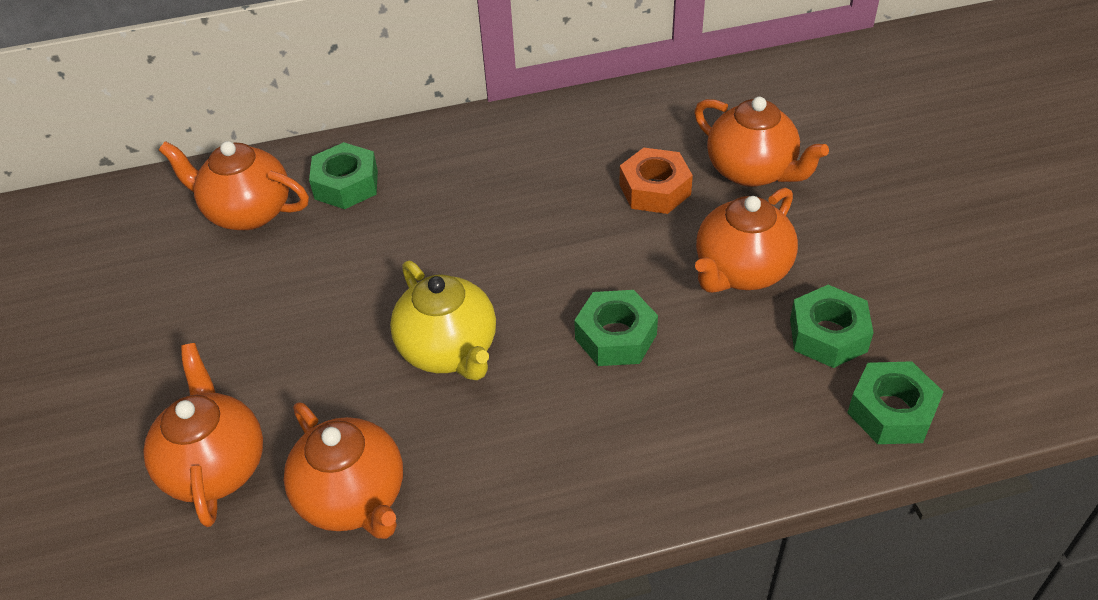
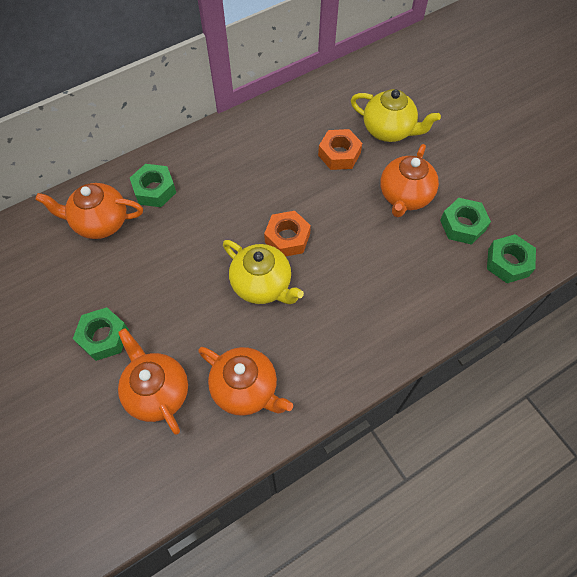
camera: 20 degrees left, 15 degrees up
(519, 291) = (287, 238): none -> orange nut
(615, 336) = (351, 253): green nut -> green nut (103, 337)
(752, 171) = (388, 130): orange teapot -> yellow teapot

